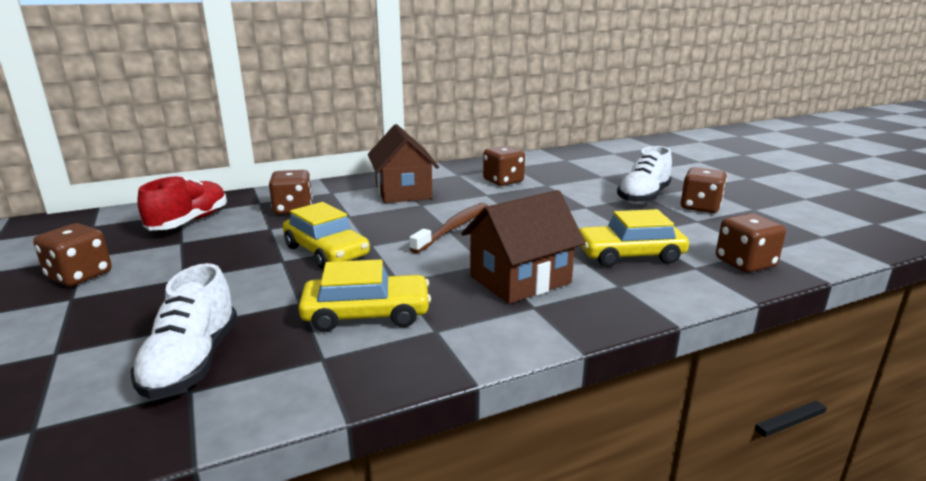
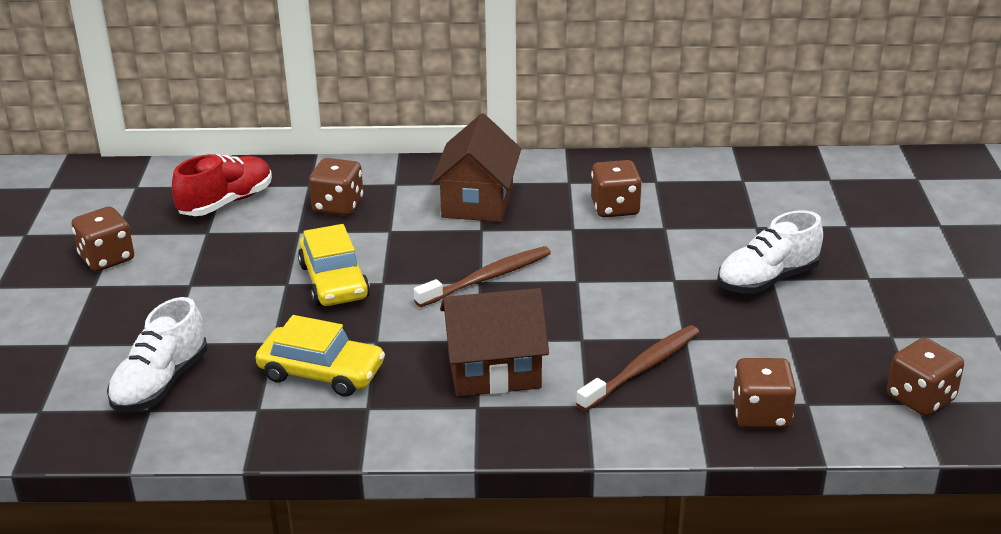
camera: 25 degrees right, 10 degrees up
(629, 255) = (642, 368): yellow car -> brown toothbrush
(700, 207) = (821, 316): brown dice -> brown dice (920, 398)

